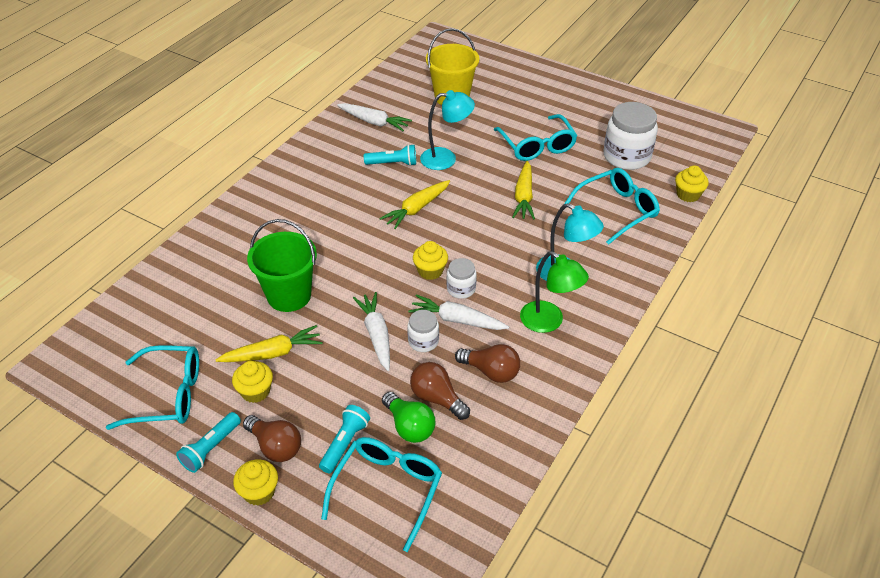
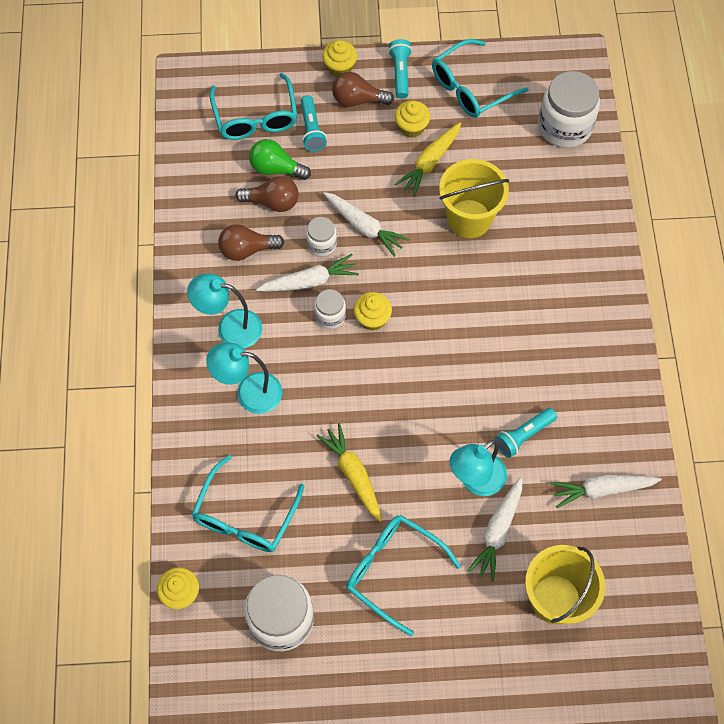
camera: 145 degrees right, 20 degrees up
(137, 318) = (564, 126): none -> white jar
(289, 295) = (469, 219): green bucket -> yellow bucket
(416, 209) = (446, 386): yellow carrot -> none
(456, 133) = (497, 531): none -> white carrot
(549, 322) = (230, 327): green lamp -> turquoise lamp

